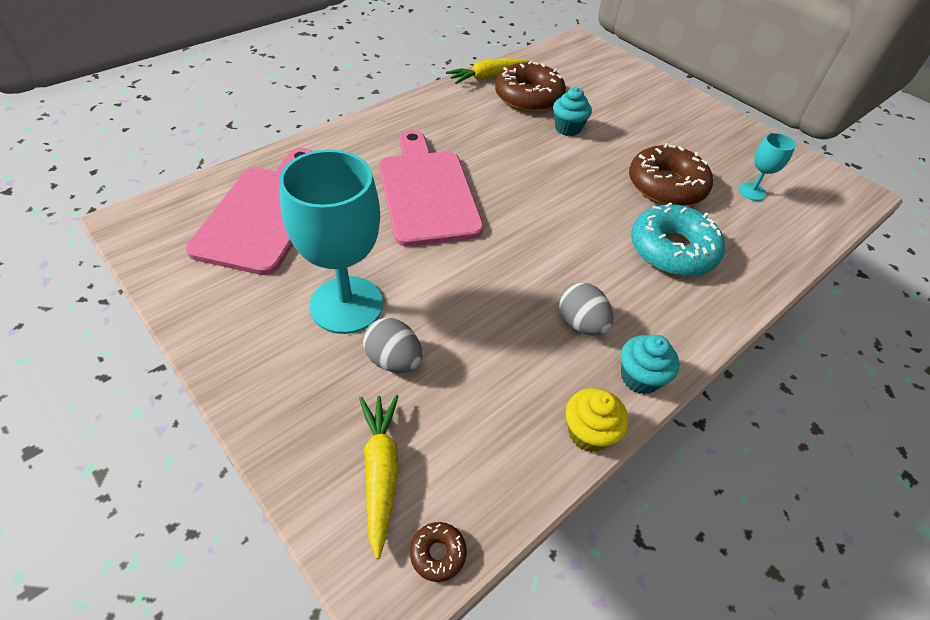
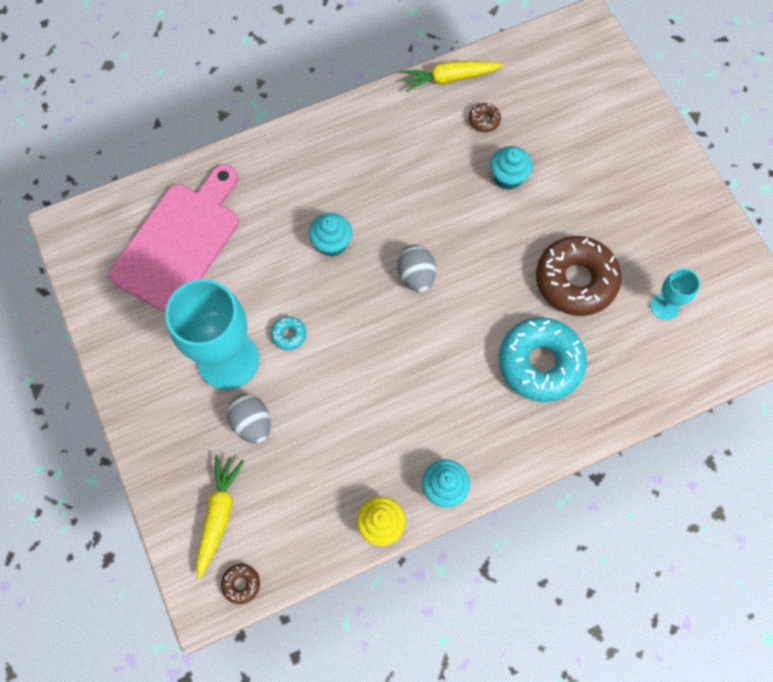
camera: 20 degrees right, 20 degrees up
(409, 270) = (289, 335): none -> turquoise donut
(427, 192) = (332, 243): pink cutting board -> turquoise cupcake
(528, 97) = (484, 120): brown donut -> brown donut, size x0.41
(581, 323) = (417, 424): grey egg -> grey egg (416, 276)

